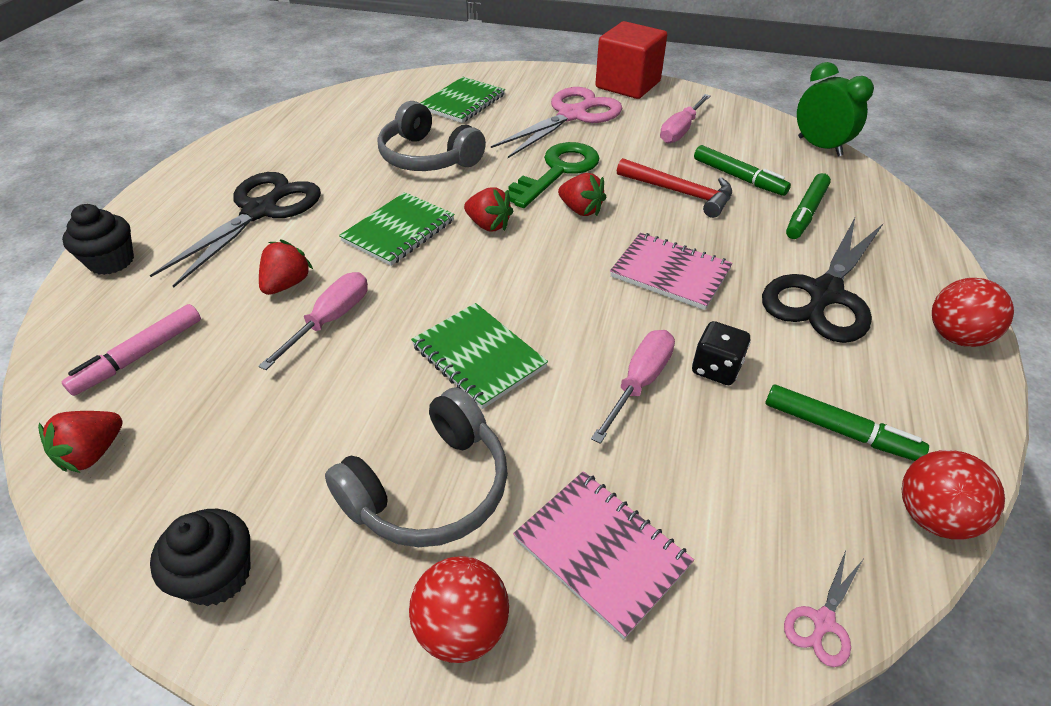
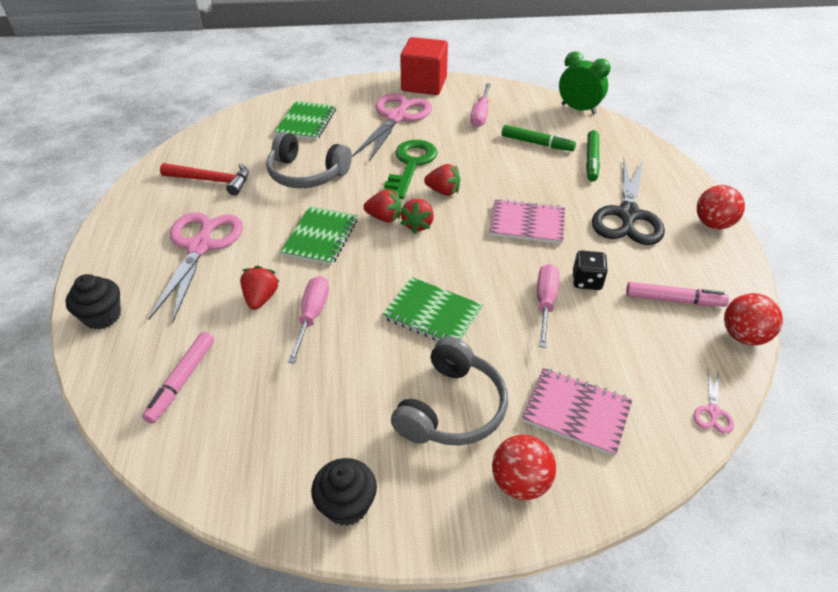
camera: 20 degrees left, 0 degrees up
(93, 453) = (198, 458): red strawberry -> red strawberry (418, 225)
(260, 211) = (200, 246): black scissors -> pink scissors
(680, 193) = (504, 163): red hammer -> red hammer (212, 180)
(838, 430) = (673, 300): green marker -> pink marker

